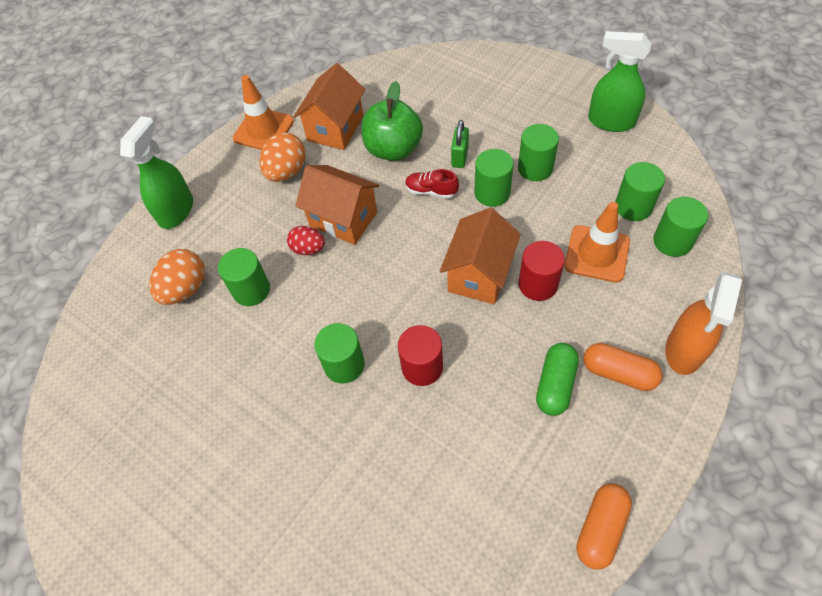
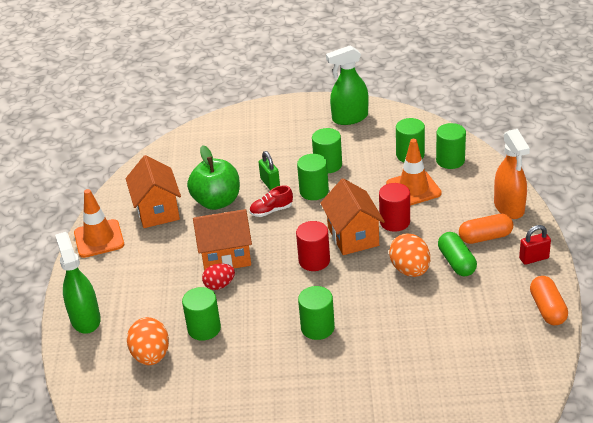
camera: 40 degrees left, 20 degrees down
(286, 172) = (149, 253): orange egg -> orange egg (410, 270)
(422, 367) = (369, 300): red cylinder -> red cylinder (314, 261)
(649, 443) = (534, 258): none -> red padlock

